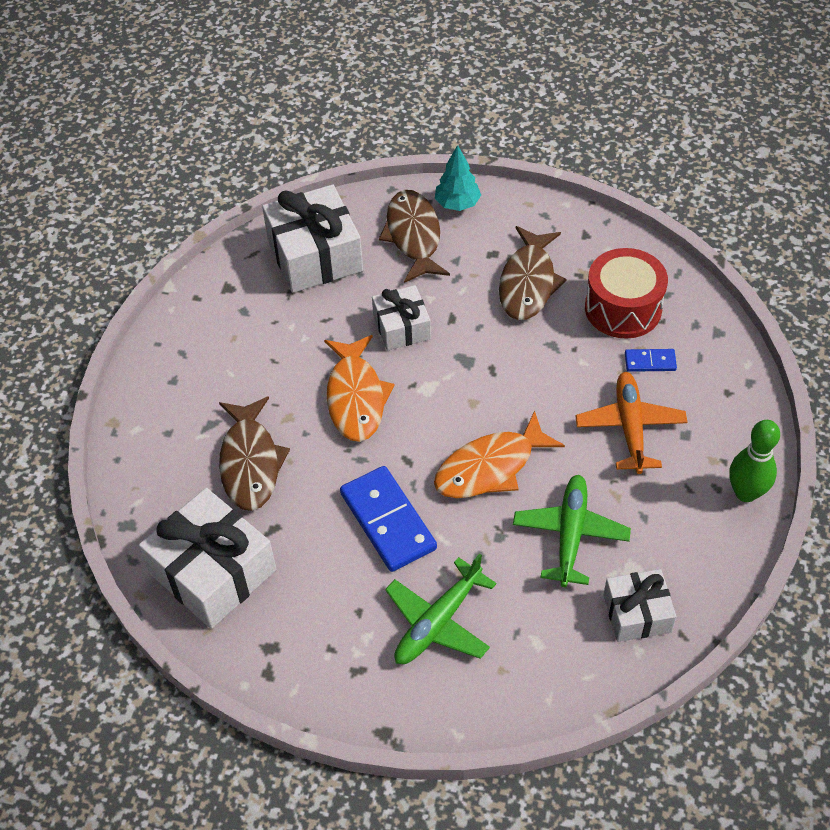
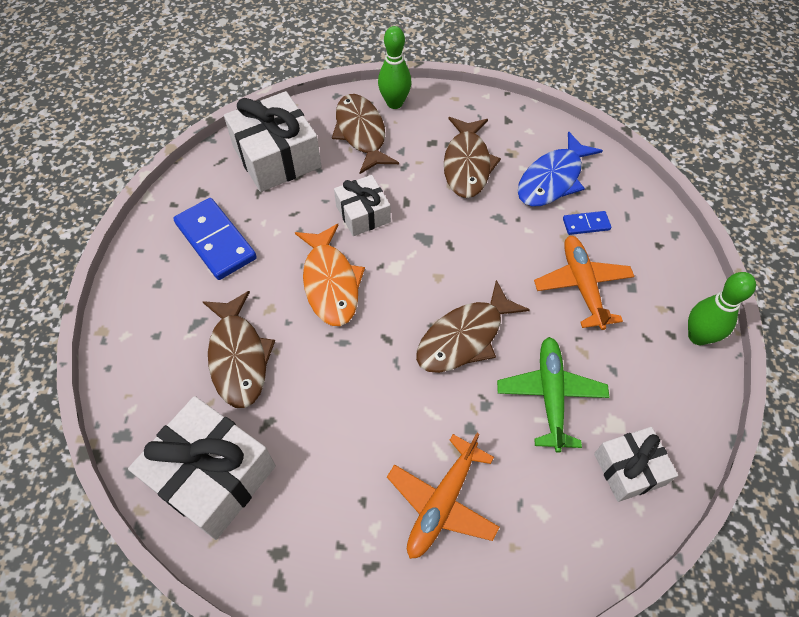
camera: 10 degrees left, 5 degrees up
(387, 521) = (377, 402): blue domino -> blue domino (215, 241)
(438, 621) = (442, 502): green plane -> orange plane
(457, 204) = (394, 103): turquoise tree -> green bowling pin
(490, 467) = (464, 337): orange fish -> brown fish
(623, 308) = (552, 179): red drum -> blue fish

